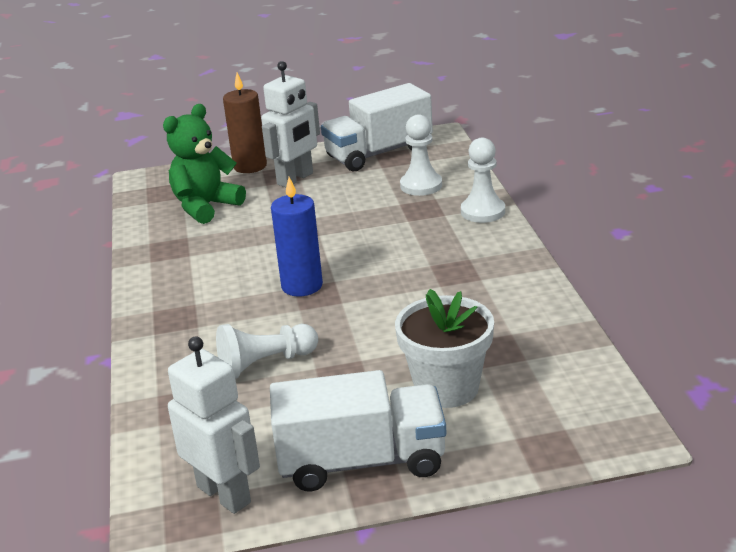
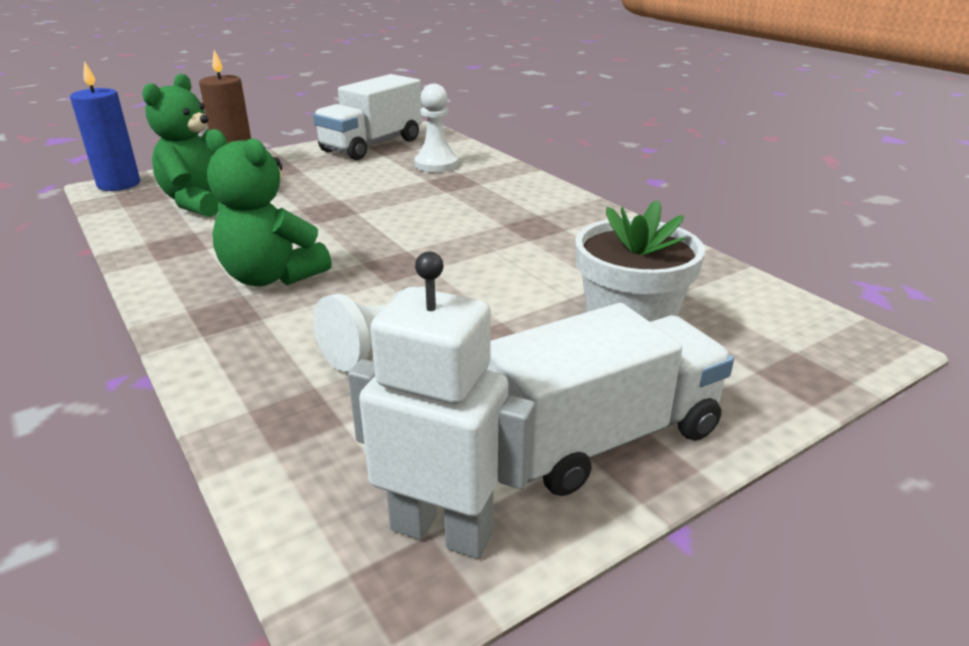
camera: 25 degrees left, 0 degrees up
(221, 291) = (272, 277): none -> green teddy bear
(295, 179) = (296, 171): white robot -> none
(302, 286) = (372, 259): blue candle -> blue candle (119, 184)
(483, 212) = (516, 177): white pawn -> none

